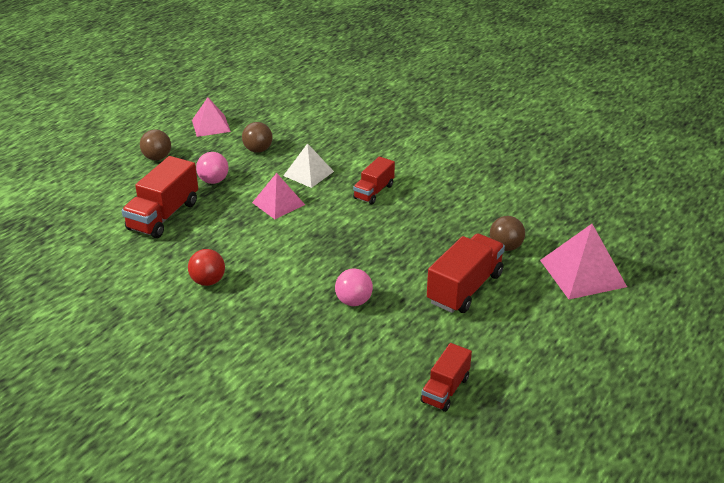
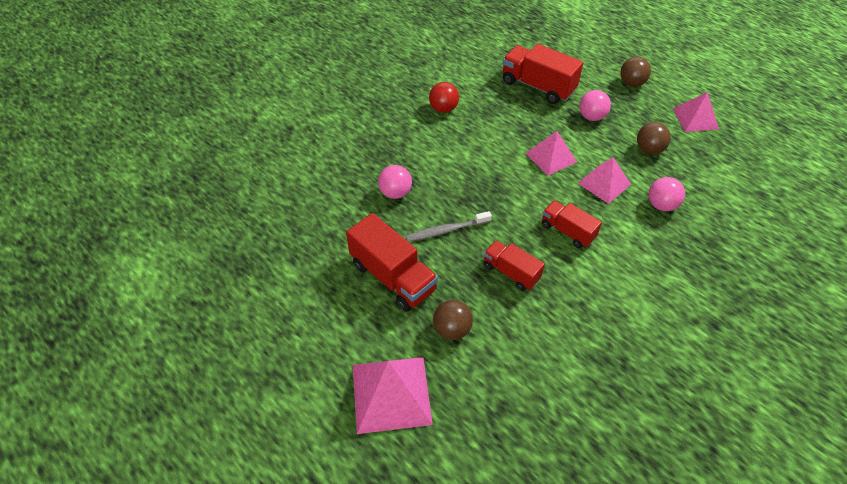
camera: 100 degrees right, 15 degrees up
(308, 173) = (604, 183): white pyramid -> pink pyramid
(328, 145) = (661, 205): none -> pink ball
(395, 261) = (446, 230): none -> grey toothbrush
(445, 390) = (269, 235): red truck -> red truck (511, 272)

